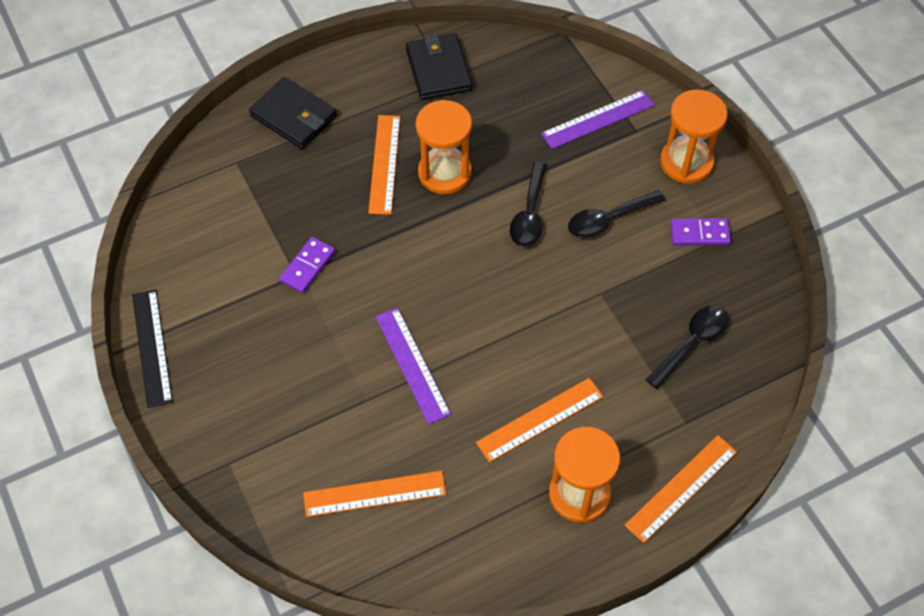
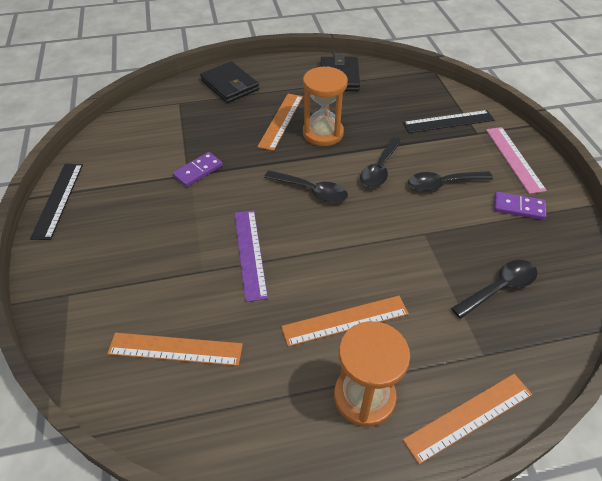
camera: 15 degrees right, 10 degrees down
(456, 264) = (311, 191): none -> black spoon
(598, 119) = (448, 121): purple ruler -> black ruler
(686, 162) = (514, 159): orange hourglass -> pink ruler

